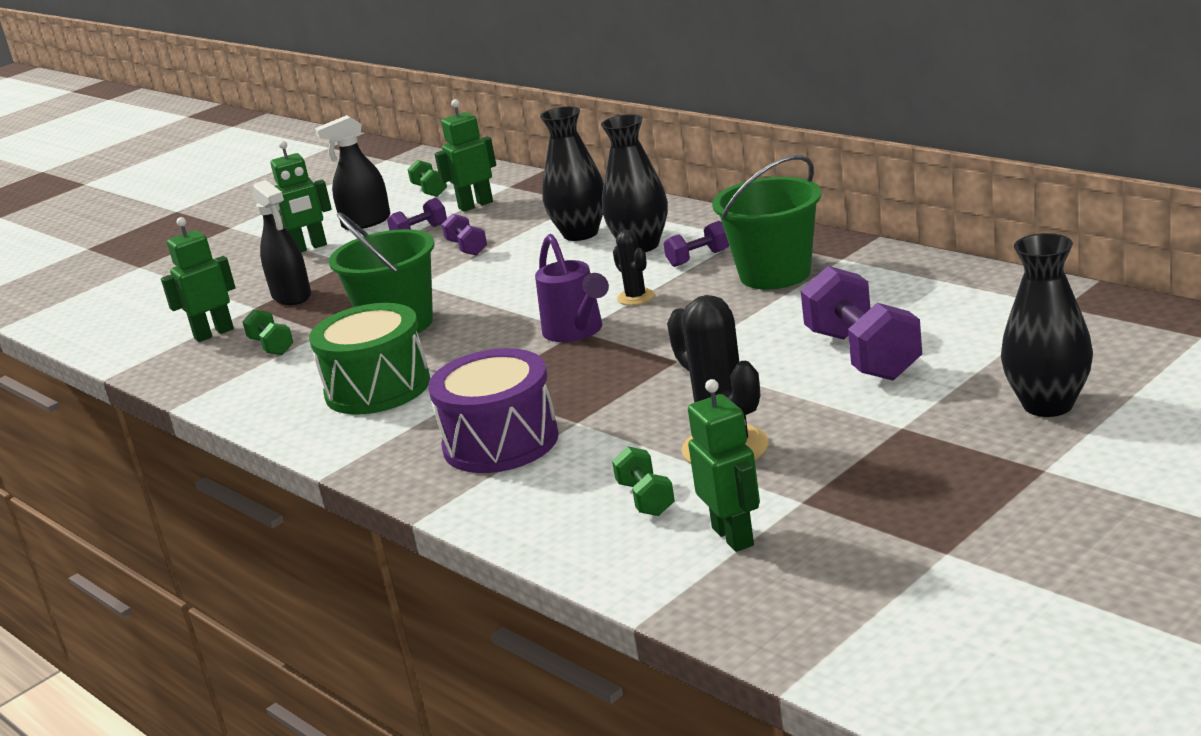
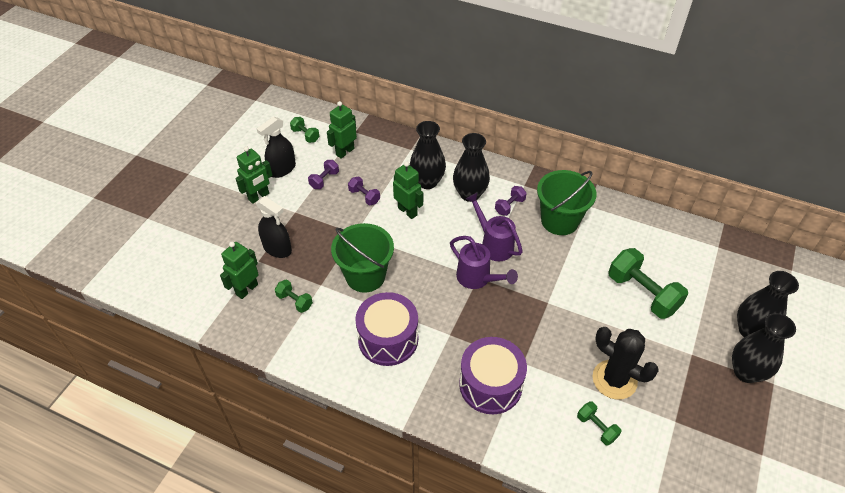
camera: 25 degrees left, 25 degrees up
(377, 388) = (388, 339): green drum -> purple drum
(636, 297) = (493, 244): black cactus -> purple watering can
(733, 536) = (657, 454): green robot -> green robot (408, 211)
(862, 355) = (642, 293): purple dumbbell -> green dumbbell
(996, 452) = (746, 372): none -> black vase

